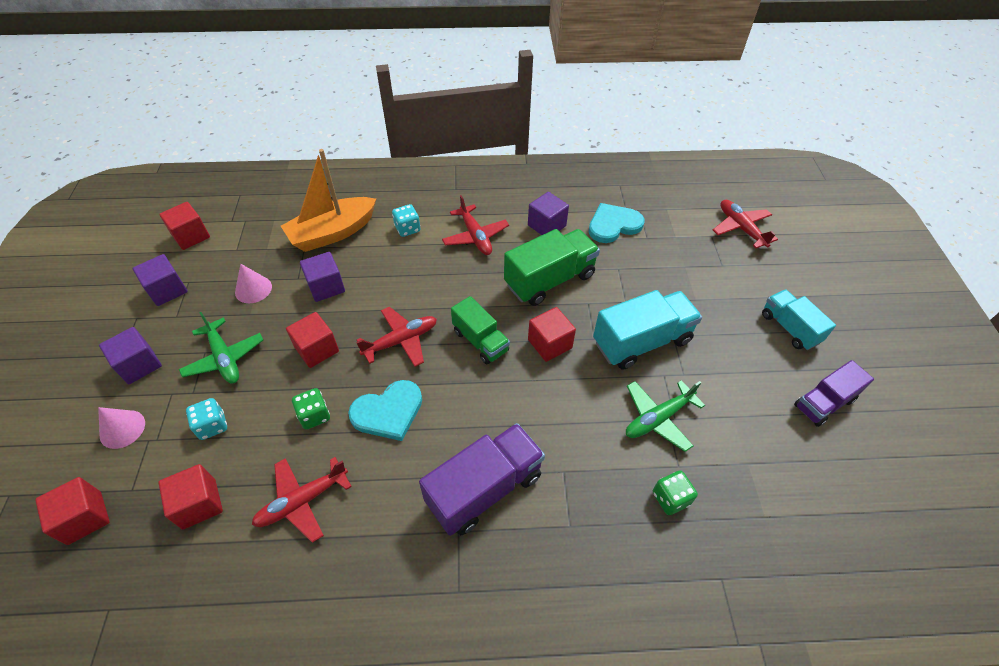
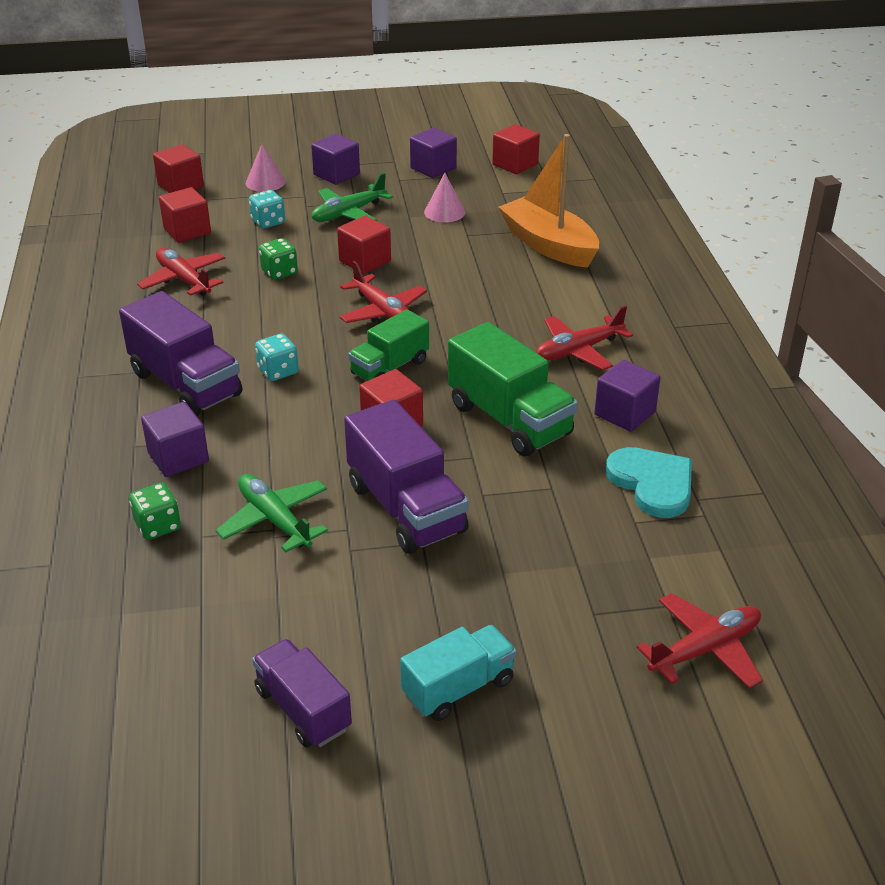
camera: 85 degrees right, 15 degrees down
(326, 287) = (457, 253): purple cube -> purple cube (178, 457)
(388, 412) = (284, 314): turquoise heart -> none
(407, 229) = (575, 296): turquoise dice -> turquoise dice (278, 371)
(641, 342) = (406, 508): turquoise truck -> purple truck

